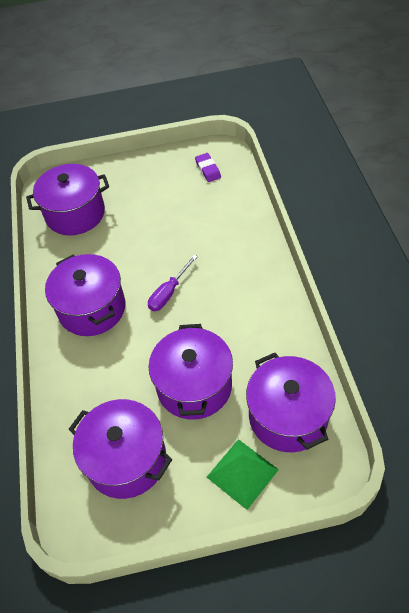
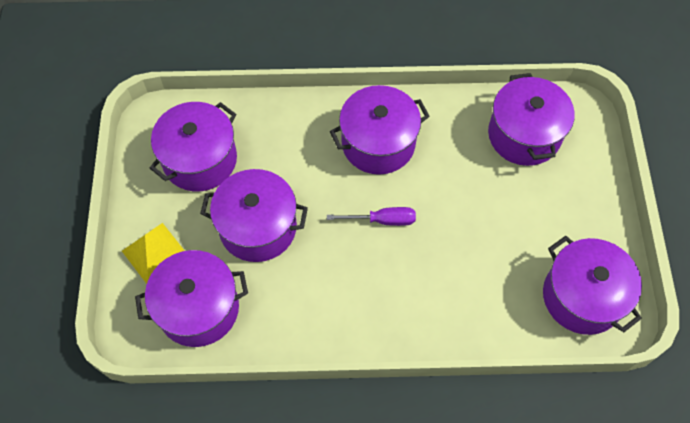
camera: 95 degrees right, 10 degrees up
(169, 293) = (382, 220): purple screwdriver -> purple screwdriver turned 135 degrees clockwise
(208, 169) = (582, 296): purple eraser -> purple pot
(242, 473) = (155, 254): green pyramid -> yellow pyramid

